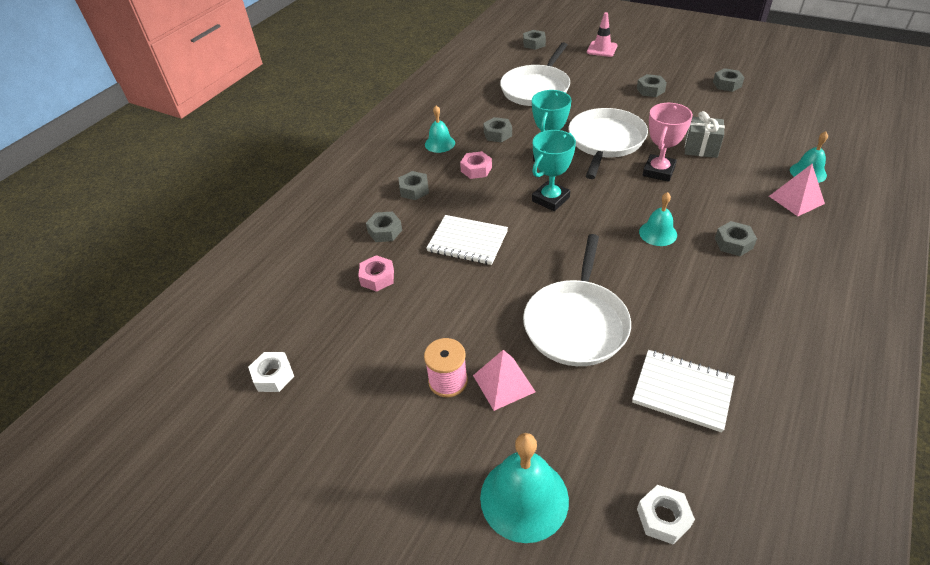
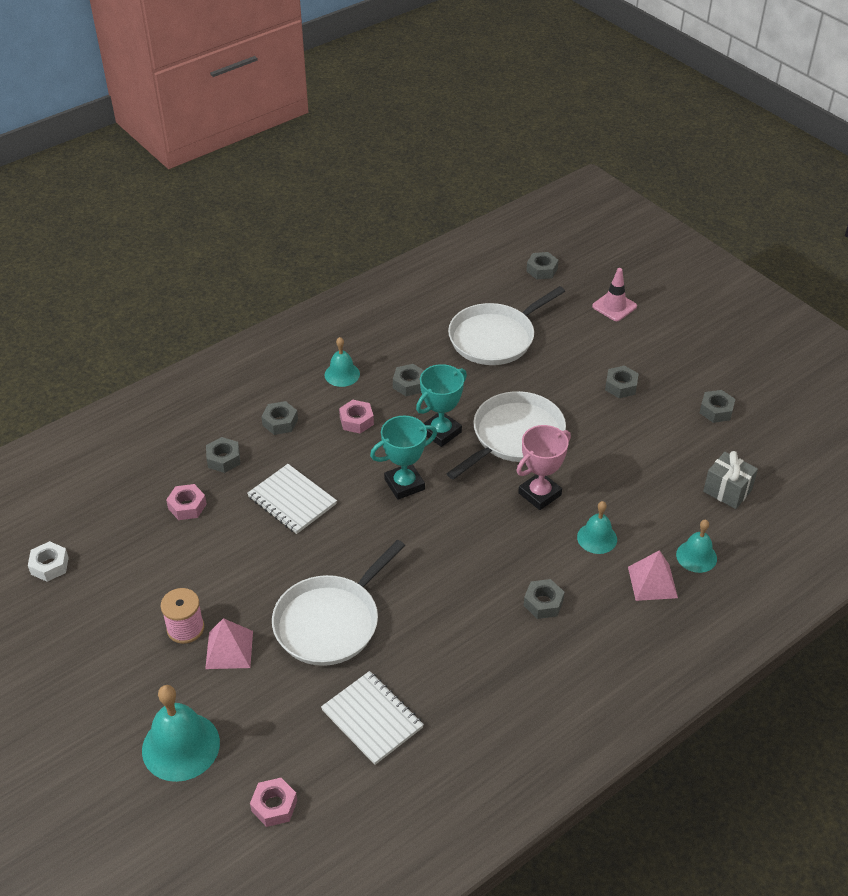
camera: 20 degrees right, 0 degrees up
(658, 233) = (479, 563): turquoise bell -> turquoise bell (597, 538)
(663, 517) = (274, 806): white nut -> pink nut
(701, 148) = (609, 483): grey gift -> grey gift (727, 491)

